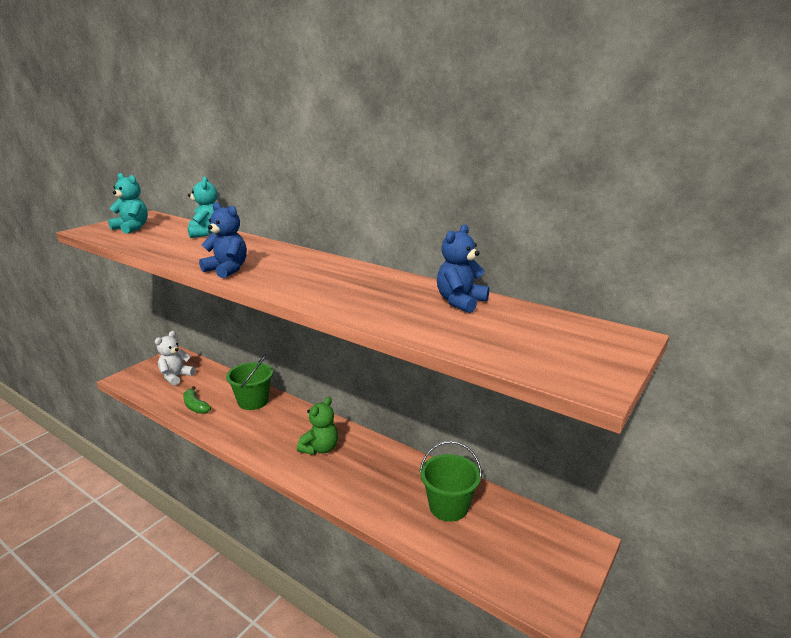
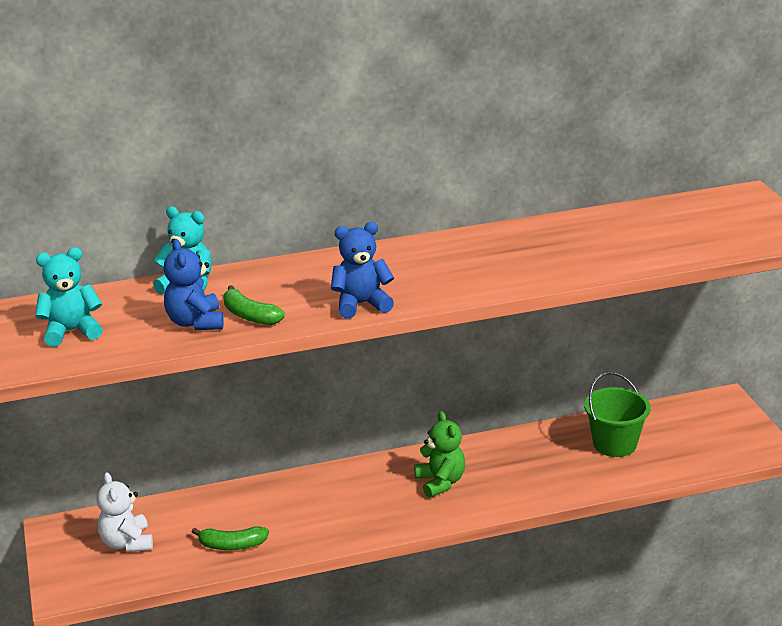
camera: 50 degrees left, 5 degrees up
(184, 252) = (250, 315): none -> green banana
(253, 401) = (282, 497): green bucket -> none
(460, 302) = (608, 224): blue teddy bear -> blue teddy bear (195, 322)

